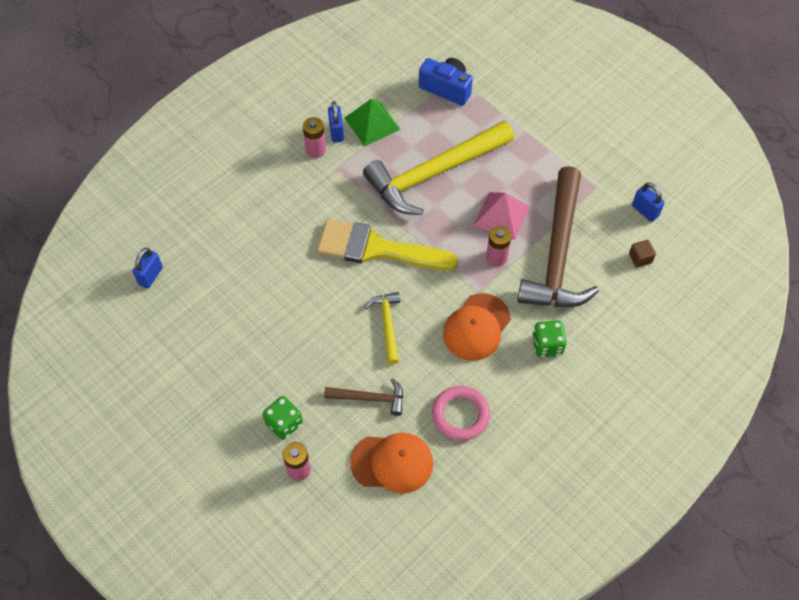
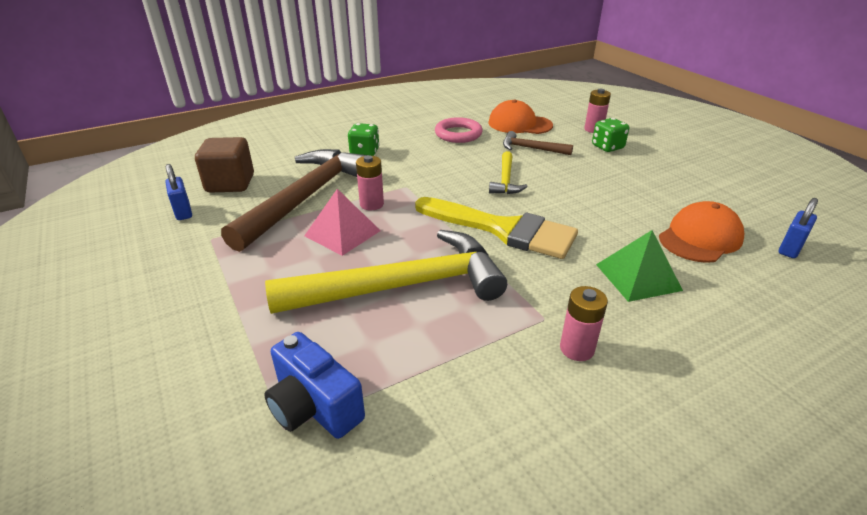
camera: 165 degrees left, 25 degrees down
(336, 132) = (538, 370): blue padlock -> none
(372, 123) = (473, 372): green pyramid -> green pyramid (638, 277)
(476, 327) = (420, 168): orange cap -> orange cap (700, 238)
(640, 258) = (230, 183): brown cube -> brown cube, size x2.08

